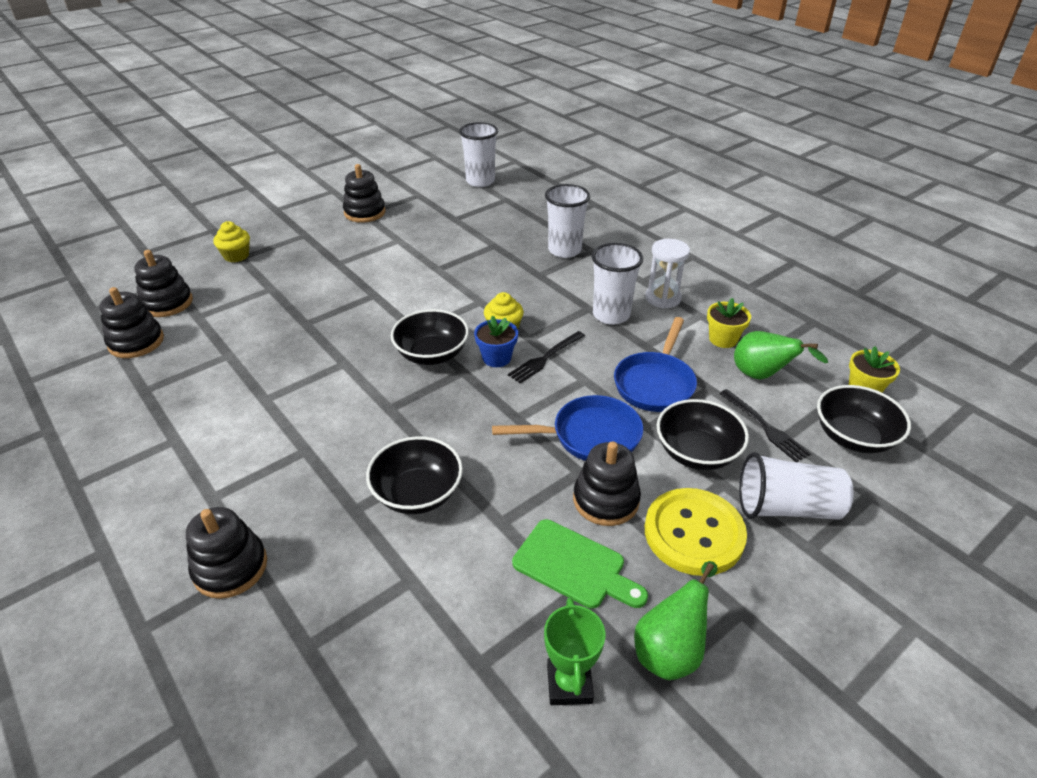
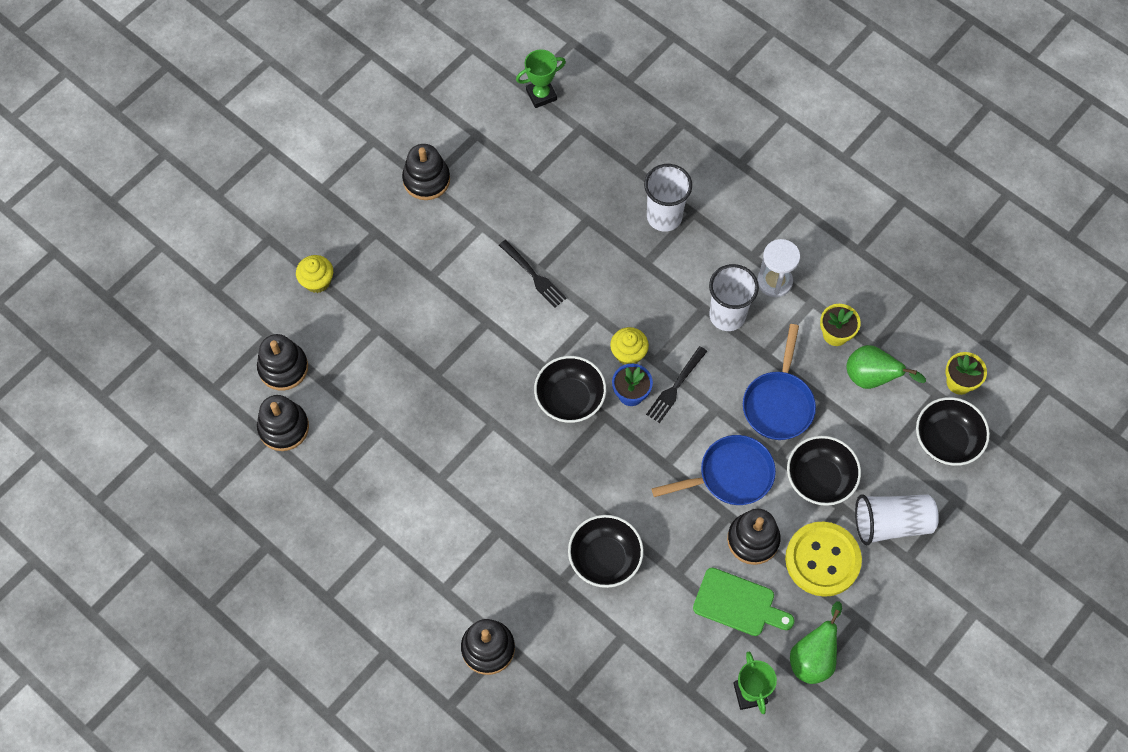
camera: 10 degrees left, 25 degrees up
(480, 181) = (541, 95): white cup -> green trophy
(765, 427) = (875, 441): black fork -> black fork (534, 276)

